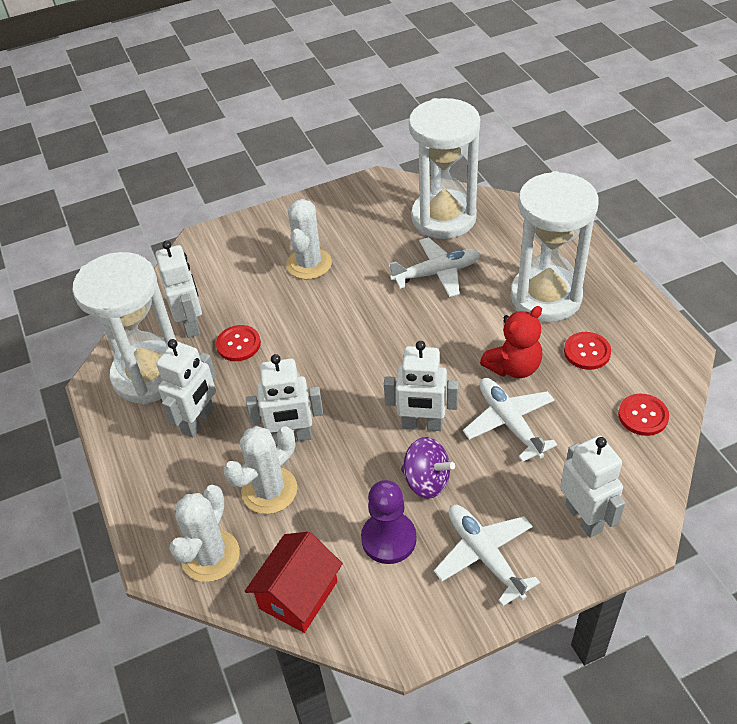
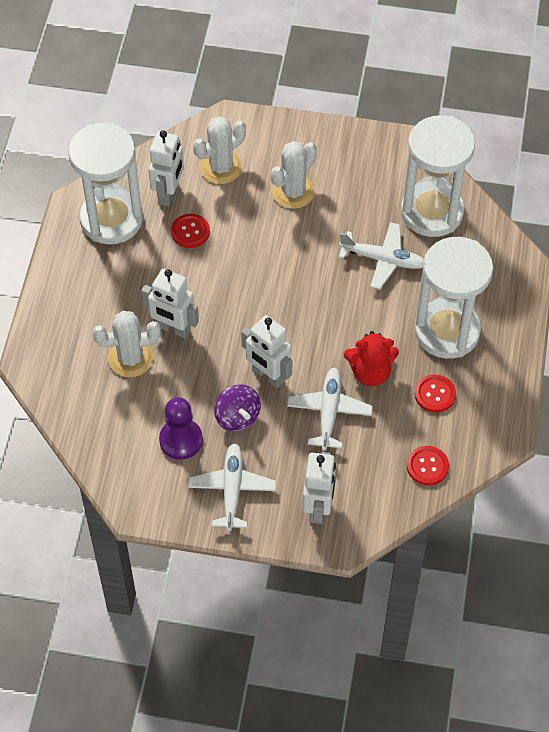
camera: 30 degrees right, 10 degrees up
(198, 421) = (120, 277): white robot -> none
(210, 556) = (63, 379): white cactus -> white cactus (221, 167)
(298, 595) = (98, 439): red house -> none

